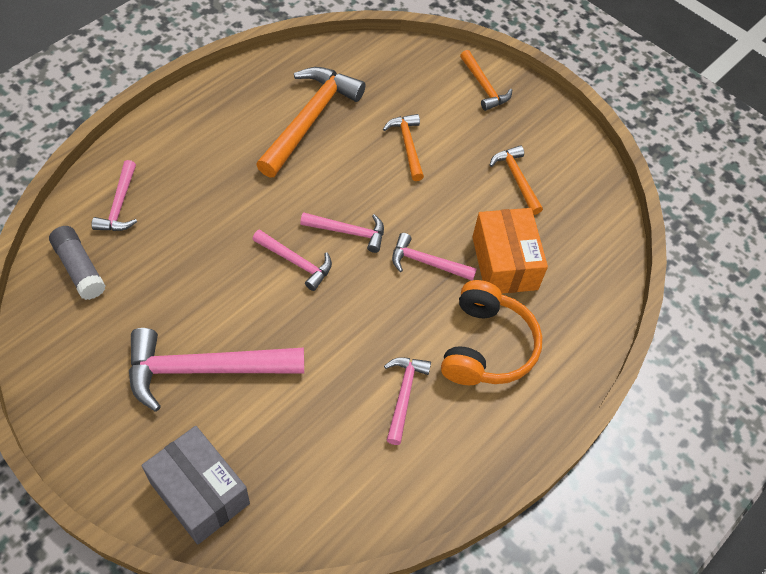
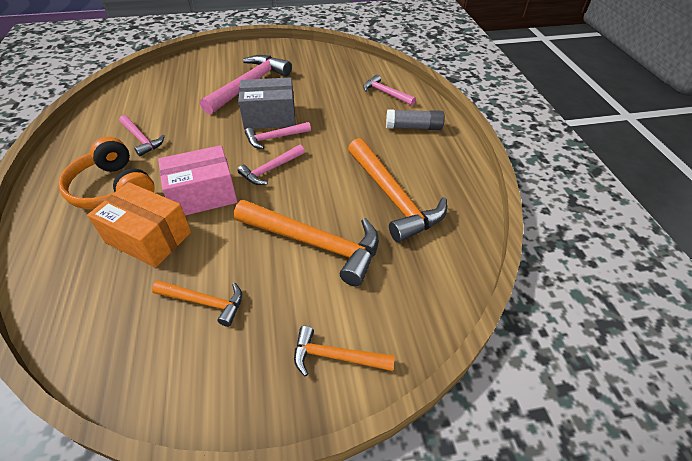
camera: 130 degrees right, 10 degrees down
(79, 268) = (353, 71): grey glue stick -> grey glue stick (414, 127)
(199, 493) = (194, 65): grey box -> grey box (269, 117)
(407, 146) = (314, 243): orange hammer -> orange hammer, size x1.86
(427, 263) = (203, 195): pink hammer -> pink box

